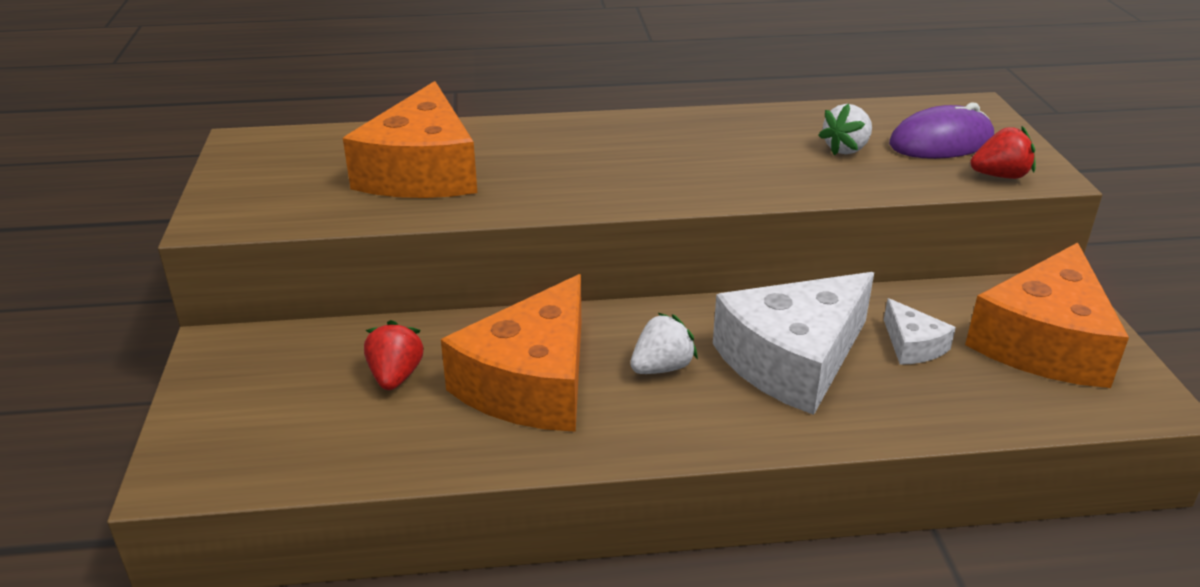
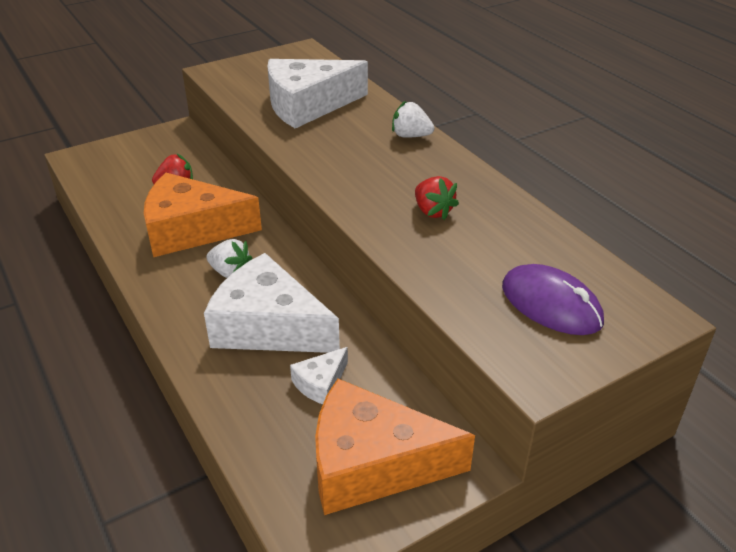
camera: 65 degrees right, 5 degrees up
(421, 171) = (308, 105): orange cheese -> white cheese
(846, 149) = (486, 255): white strawberry -> white strawberry (410, 136)
(1000, 176) = (510, 348): red strawberry -> red strawberry (433, 211)

